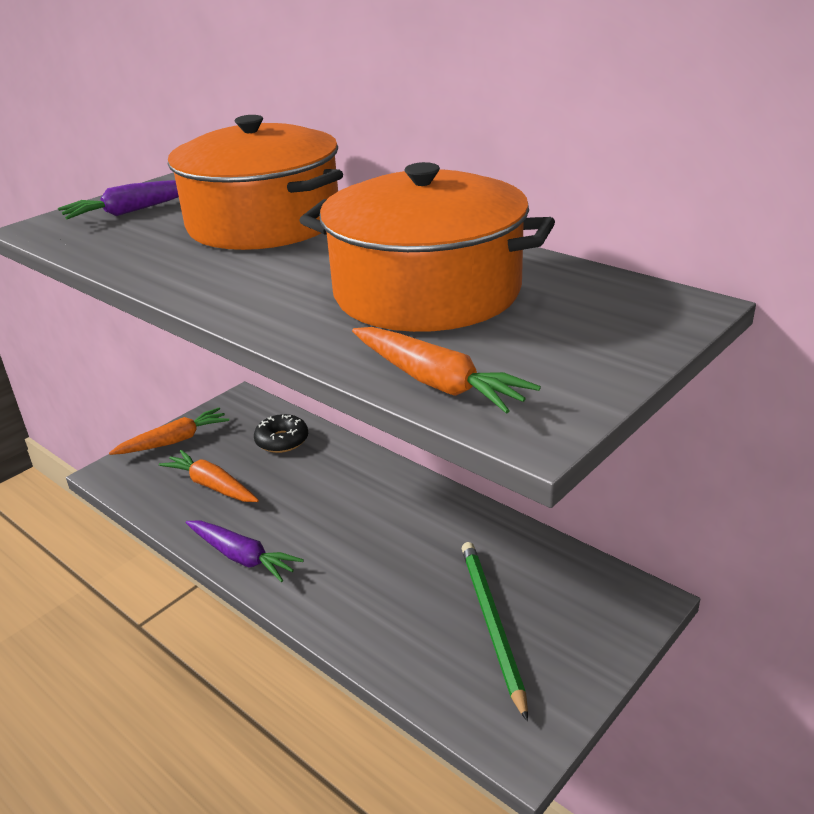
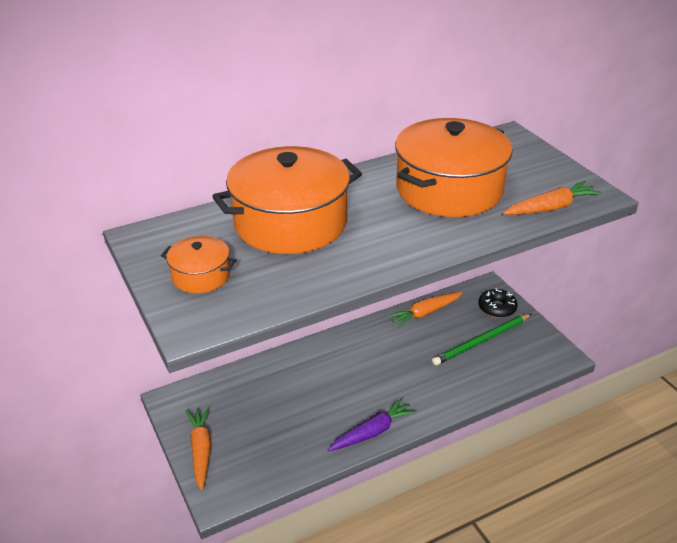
camera: 70 degrees left, 5 degrees up
(133, 211) = (201, 276): purple carrot -> orange pot
(211, 485) = (280, 436): orange carrot -> orange carrot (425, 313)
(282, 440) = (249, 387): black donut -> black donut (497, 308)
(492, 624) = (481, 341): green pencil -> green pencil turned 45 degrees counterclockwise

